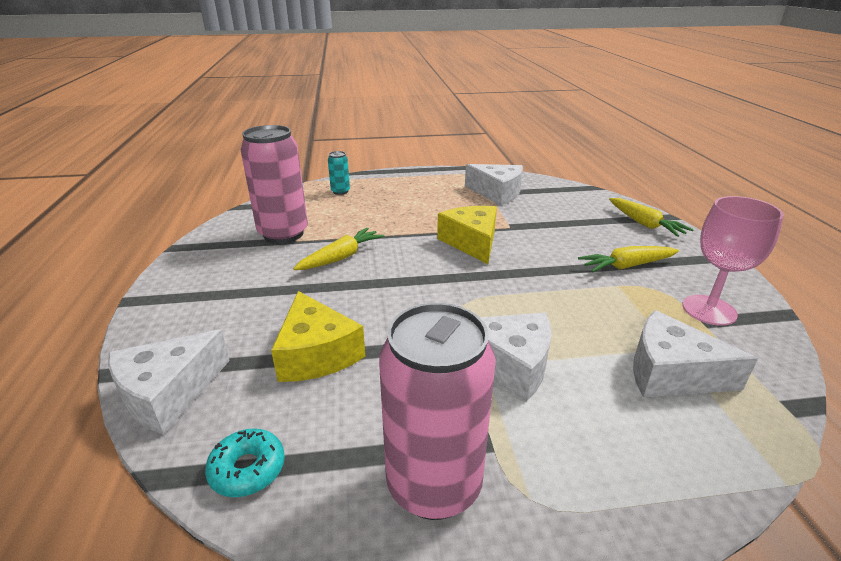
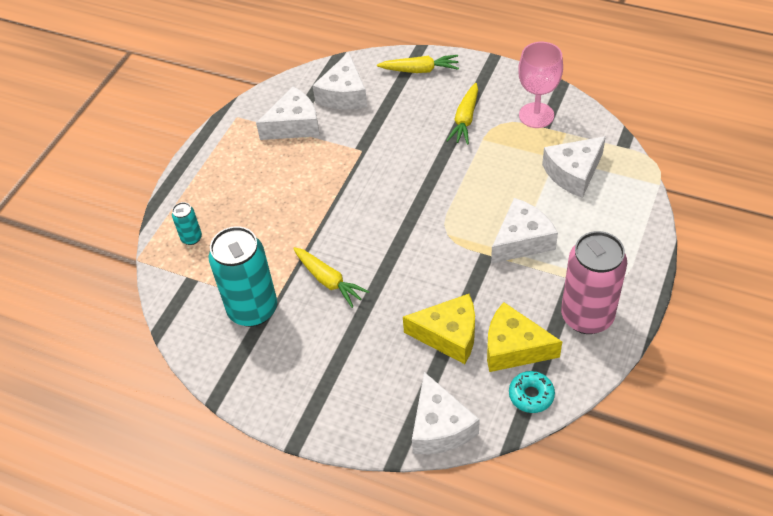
camera: 55 degrees left, 20 degrees up
(283, 234) = (253, 309): pink can -> turquoise can
(341, 257) = (328, 281): yellow carrot -> yellow carrot turned 150 degrees clockwise
(472, 242) = (368, 187): yellow cheese -> yellow cheese (513, 348)
(559, 201) = (344, 94): none -> white cheese

